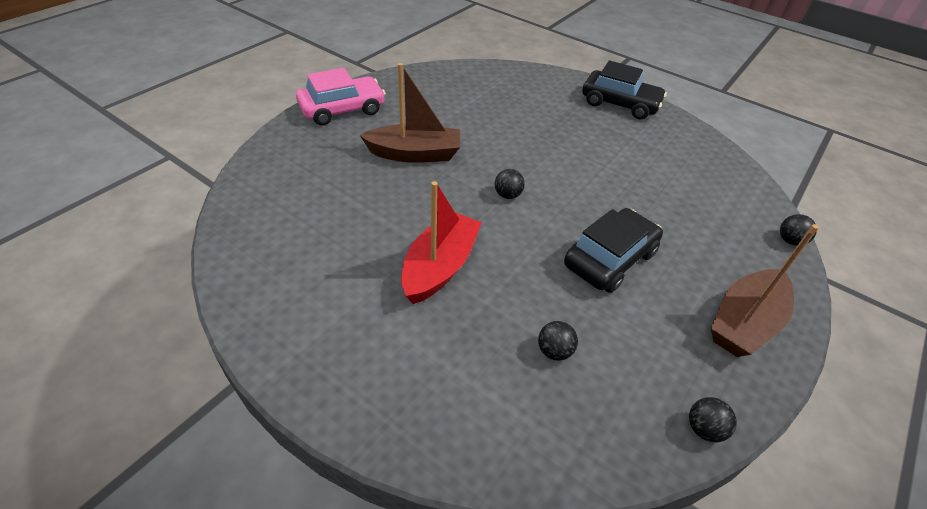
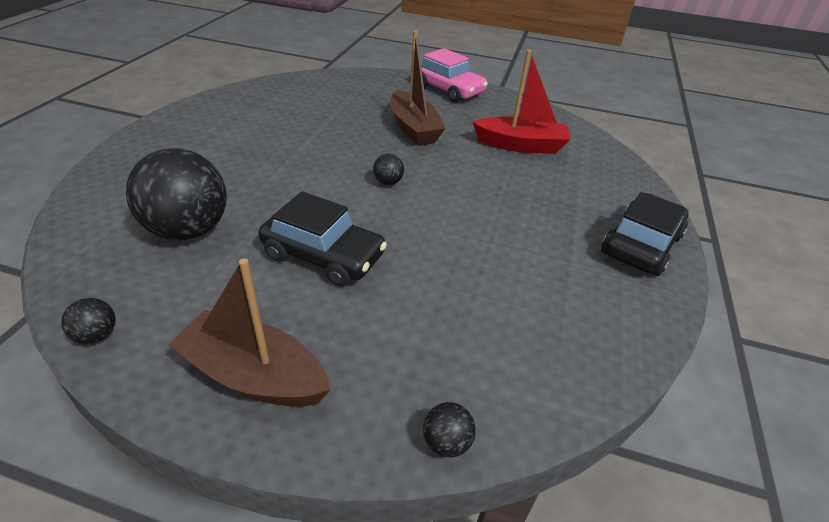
camera: 70 degrees right, 5 degrees down
(440, 267) = (274, 161): red boat -> red boat (521, 145)
(554, 351) = (188, 230): black ball -> black ball, size x2.43
(620, 103) = (641, 245): black car -> black car turned 150 degrees counterclockwise

